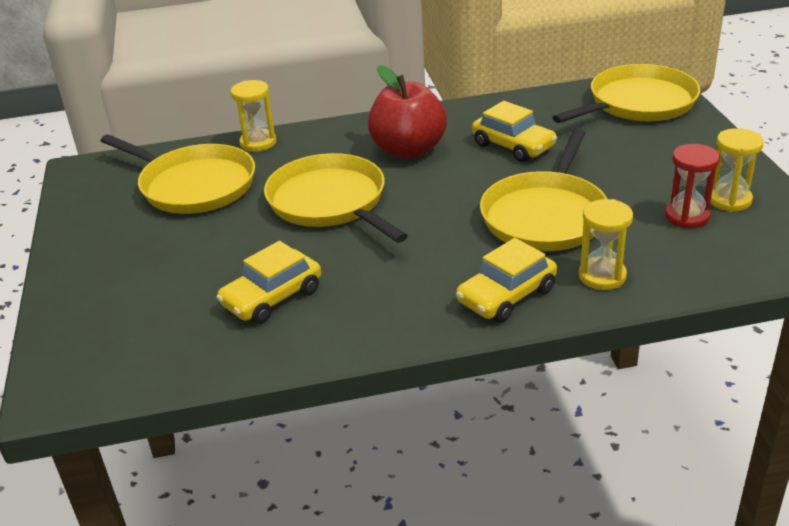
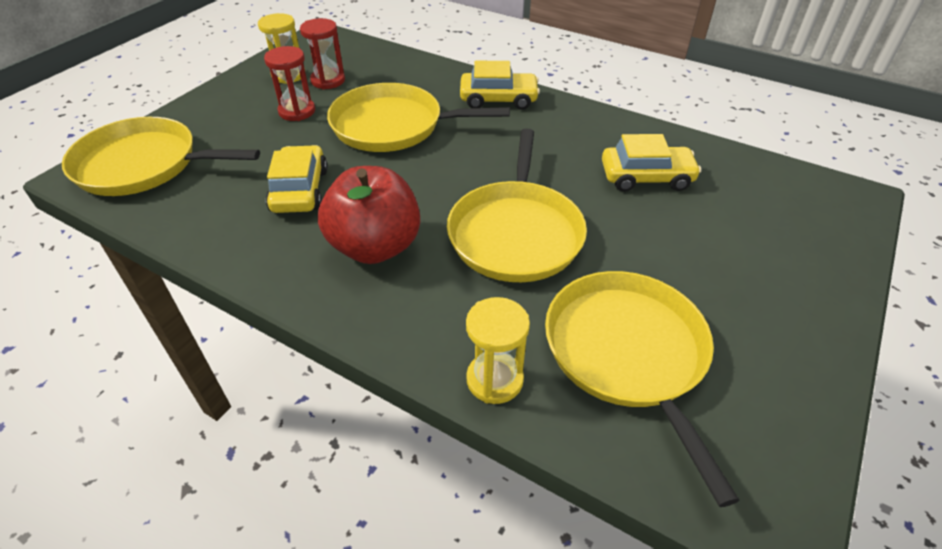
camera: 140 degrees left, 10 degrees up
(546, 215) = (393, 126): yellow pan -> yellow pan turned 150 degrees counterclockwise
(602, 276) = (433, 81): yellow hourglass -> none
(640, 181) = (297, 111): none -> red hourglass

